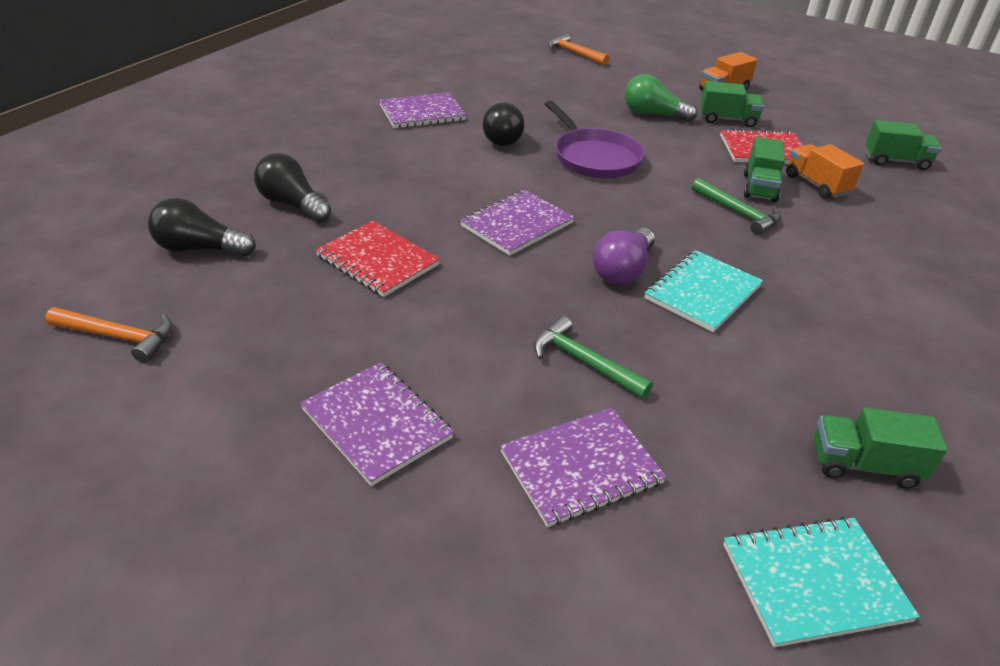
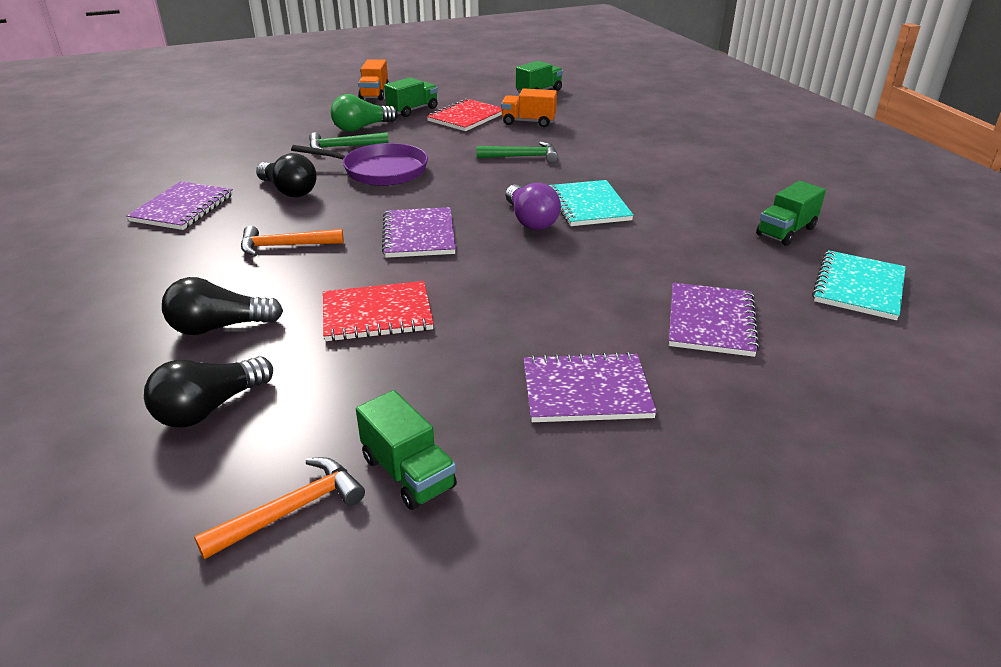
camera: 50 degrees left, 5 degrees down
(575, 53) = (220, 113): orange hammer -> orange hammer (286, 246)
(584, 362) = (610, 276): green hammer -> green hammer (344, 147)
(759, 187) = (505, 138): green truck -> green truck (408, 473)

